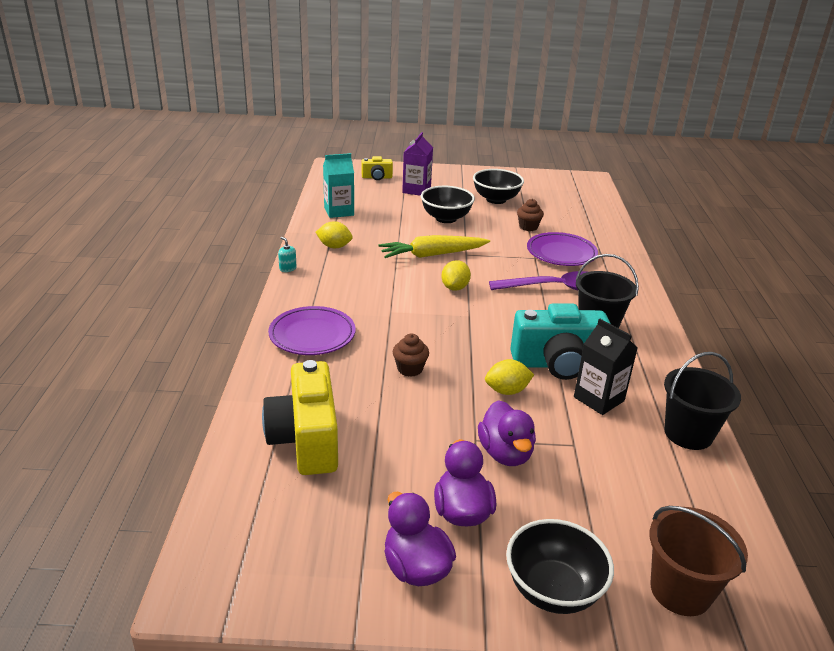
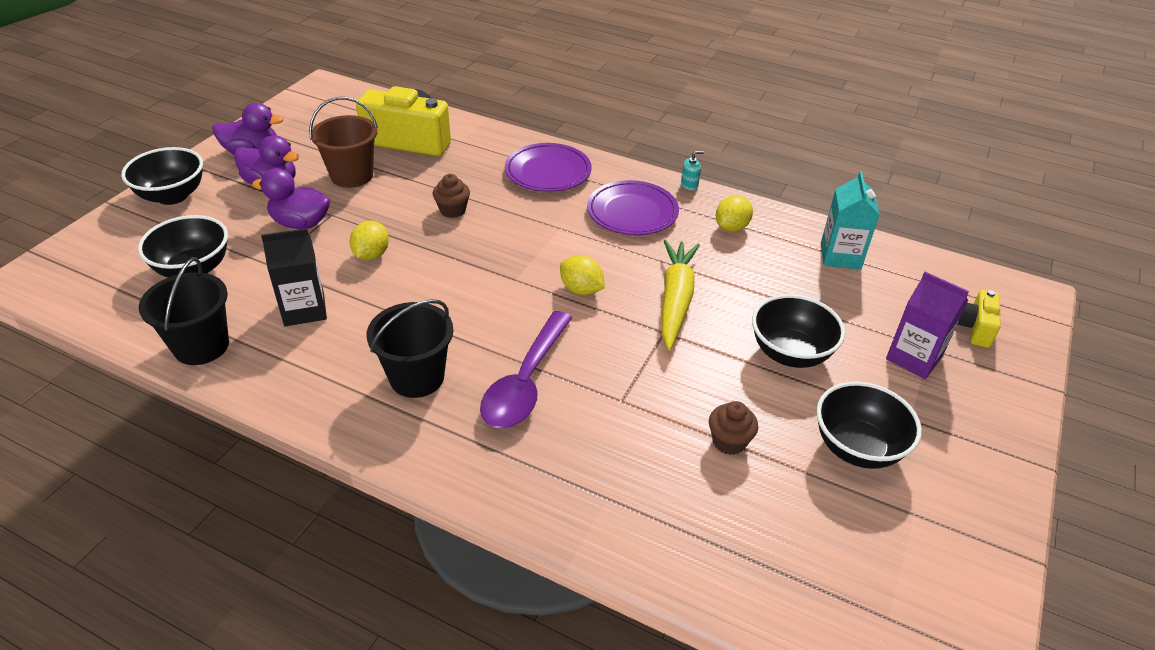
camera: 115 degrees right, 10 degrees up
(557, 364) = (379, 307): turquoise camera -> none
(561, 253) = (620, 439): purple plate -> purple plate (632, 213)
(628, 491) = (193, 269): none -> black bowl
(680, 590) = (100, 248): brown bucket -> brown bucket (352, 176)

